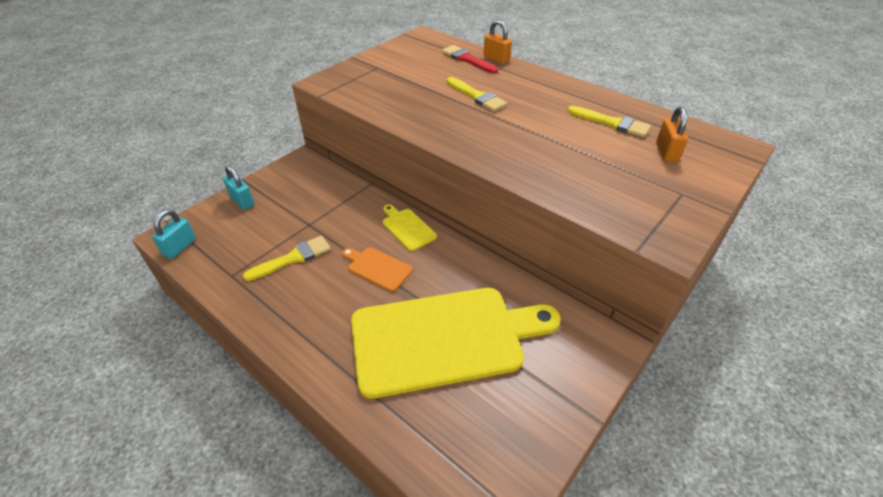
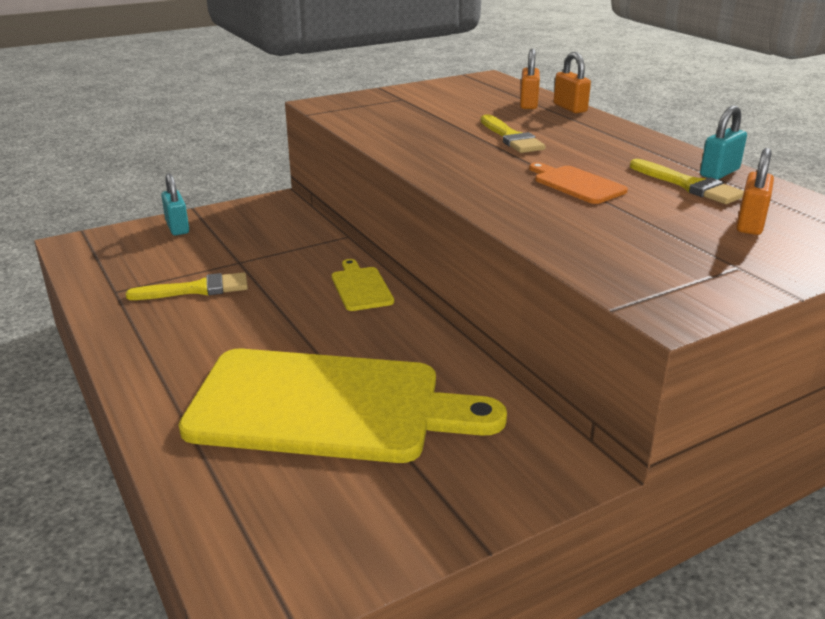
camera: 20 degrees right, 15 degrees down
(180, 247) = (78, 256): turquoise padlock -> turquoise padlock (719, 173)
(377, 268) = (293, 318): orange cutting board -> orange cutting board (576, 184)
(467, 59) = (528, 104): red brush -> orange padlock

